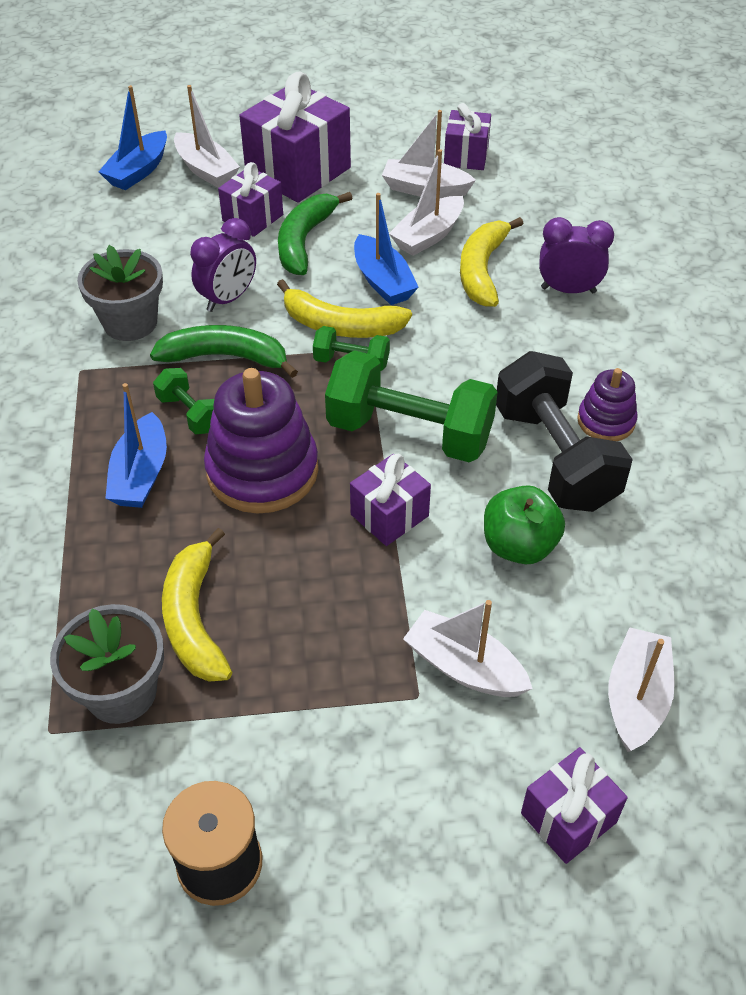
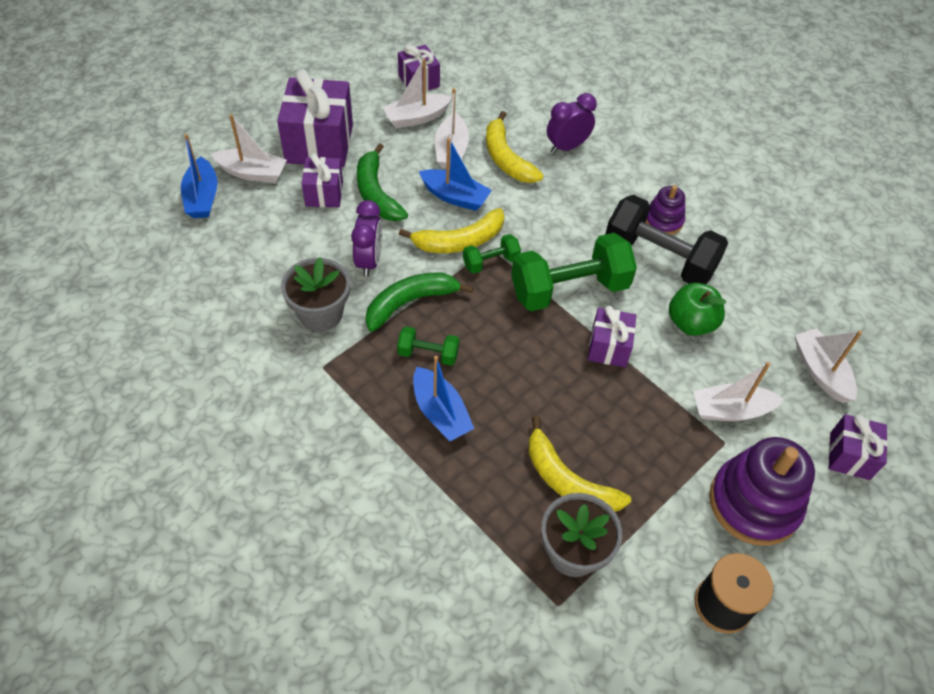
camera: 40 degrees left, 5 degrees up
(262, 471) = (511, 364): purple stacking toy -> purple stacking toy (754, 503)

